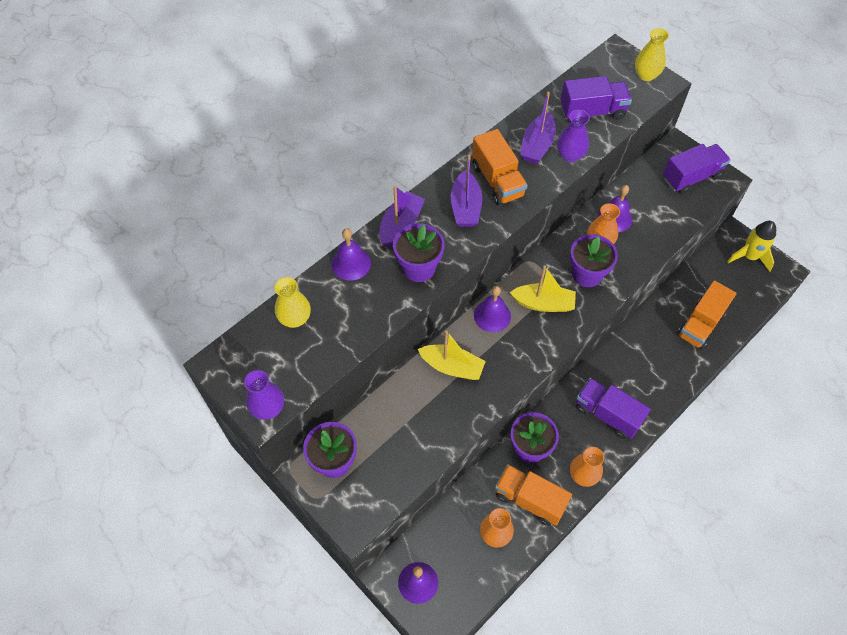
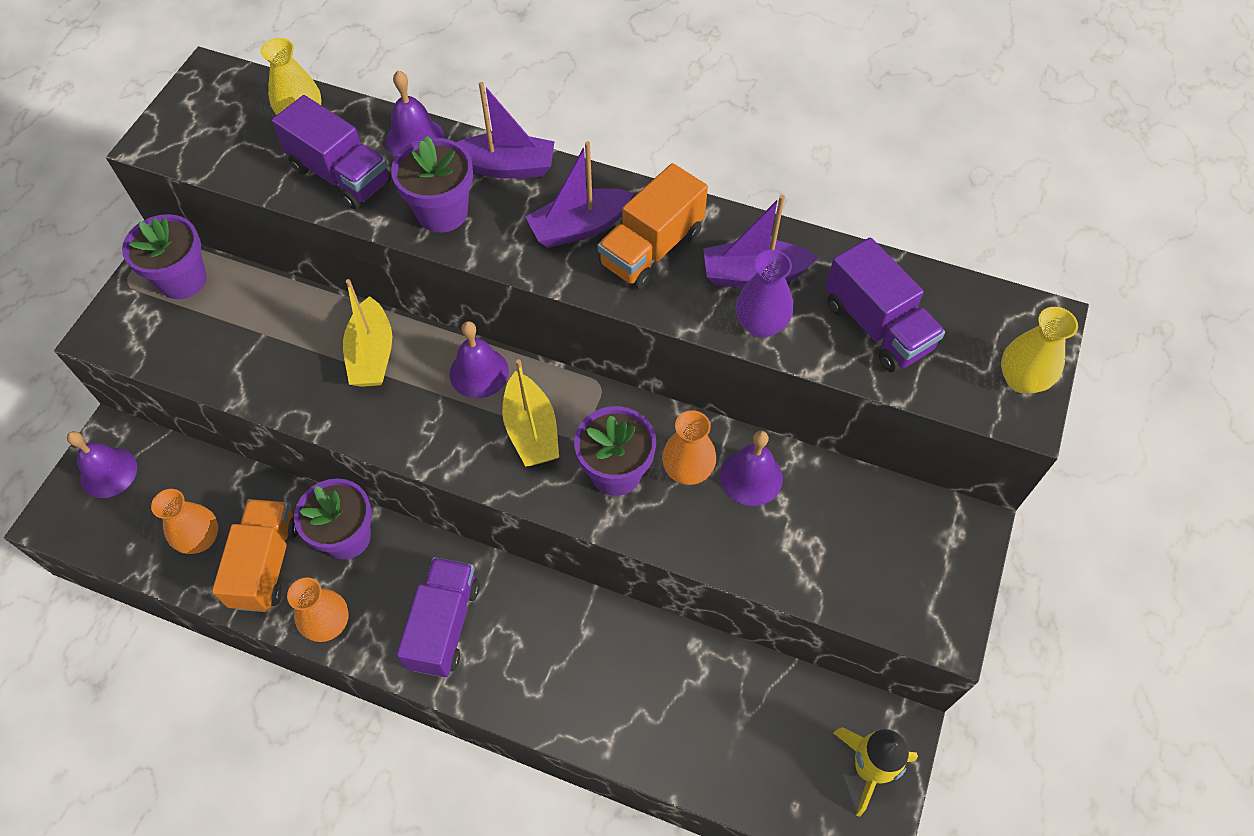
camera: 65 degrees right, 0 degrees up
(268, 408) = (161, 144): purple vase -> none
(691, 177) = (914, 572): purple truck -> purple truck (341, 175)
(700, 324) = (678, 721): orange truck -> none

